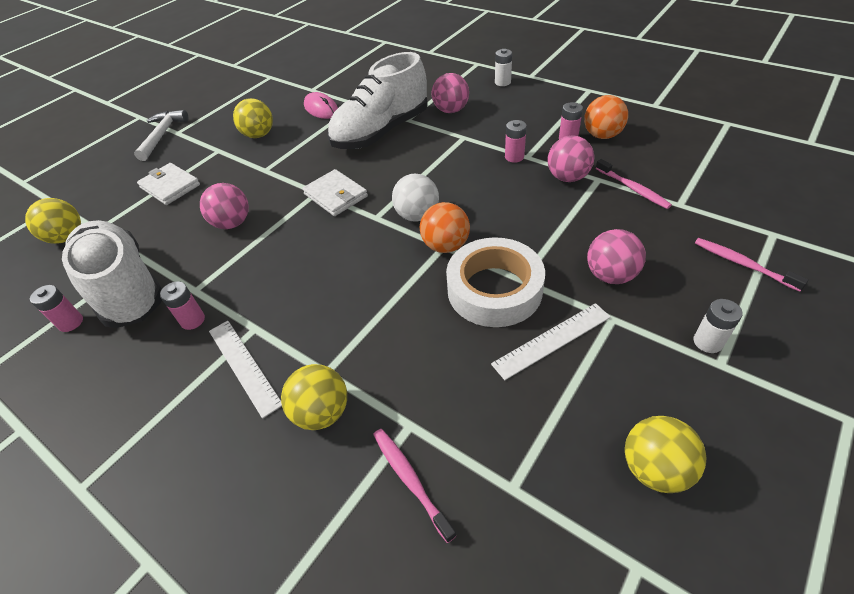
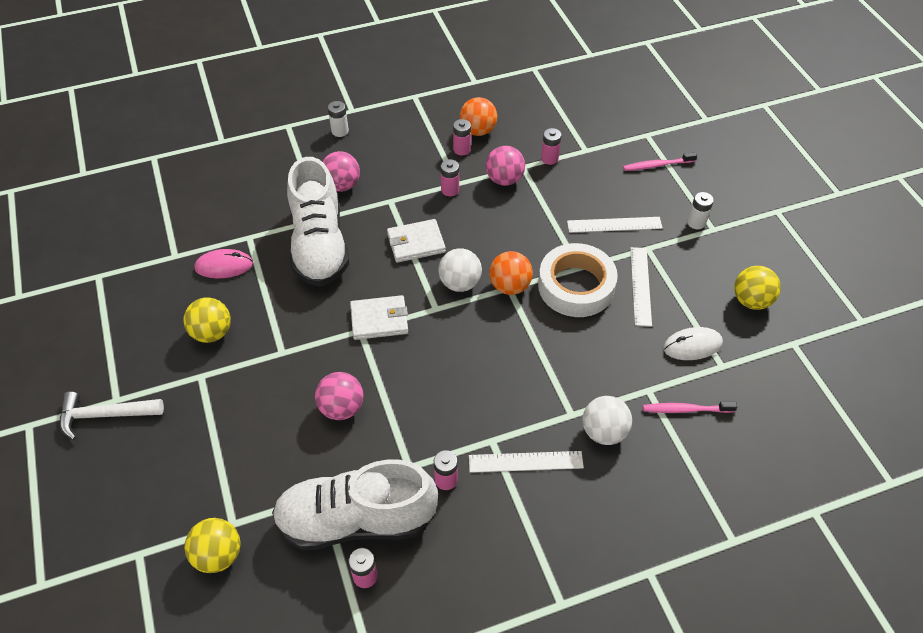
camera: 60 degrees left, 5 degrees up
(162, 135) = (105, 415): white hammer -> white hammer turned 45 degrees counterclockwise
(170, 186) = (223, 438): white wallet -> white wallet (416, 243)
(322, 412) = (604, 432): yellow ball -> white ball
(514, 437) = (692, 345): none -> white mouse
(610, 275) = (614, 225): pink ball -> white ruler
(633, 188) = (549, 158): pink toothbrush -> pink battery

